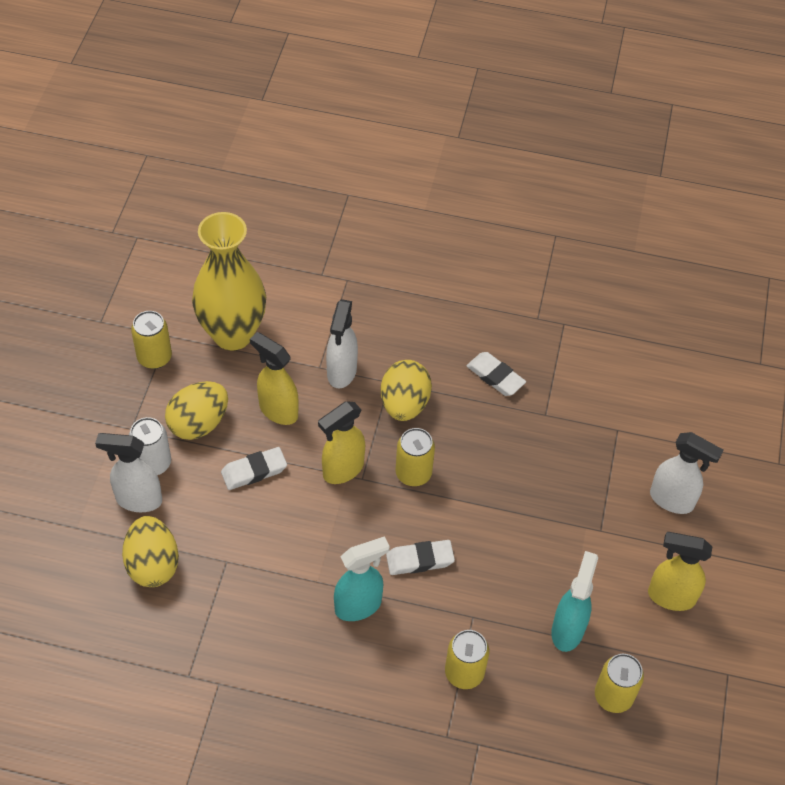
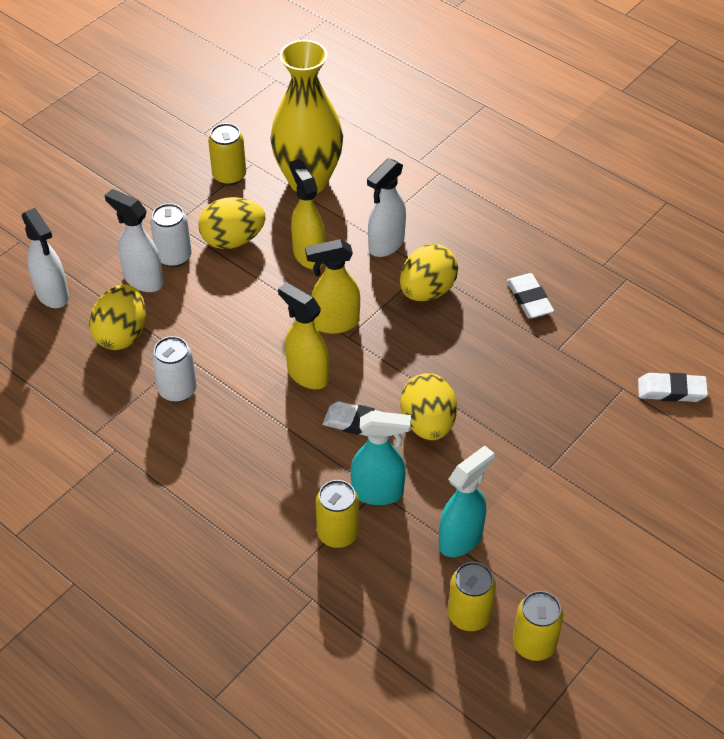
camera: 30 degrees right, 5 degrees down
(240, 598) = (177, 390): none -> white can
(254, 471) = (256, 295): white eraser -> white eraser (671, 391)
(359, 606) = (277, 438): turquoise spray bottle -> turquoise spray bottle (378, 492)
(413, 473) = (398, 350): yellow can -> yellow can (534, 644)
(479, 534) = (428, 424): none -> yellow egg
(670, 596) = (584, 553): yellow spray bottle -> yellow spray bottle (307, 375)
(672, 500) = (640, 470): white spray bottle -> white spray bottle (52, 295)

